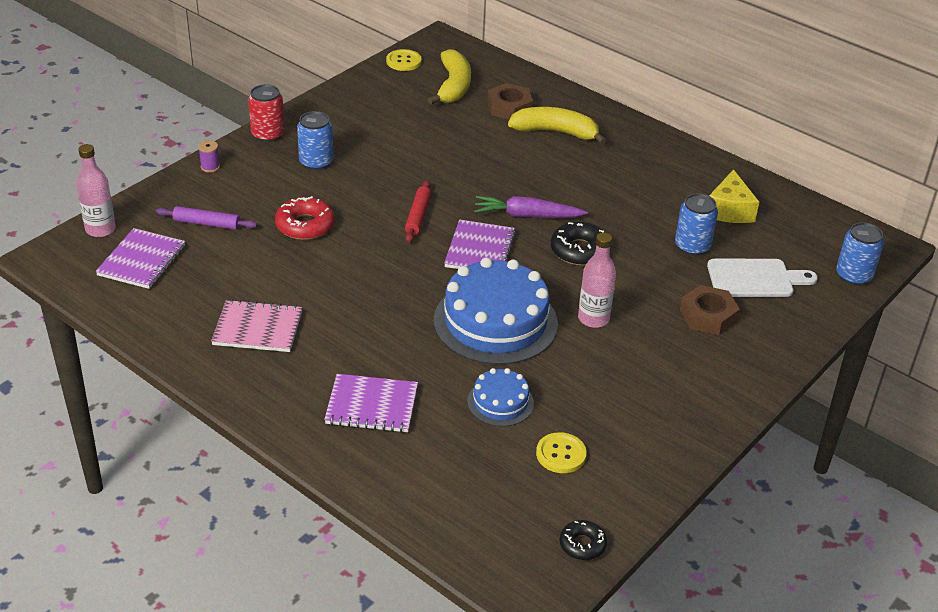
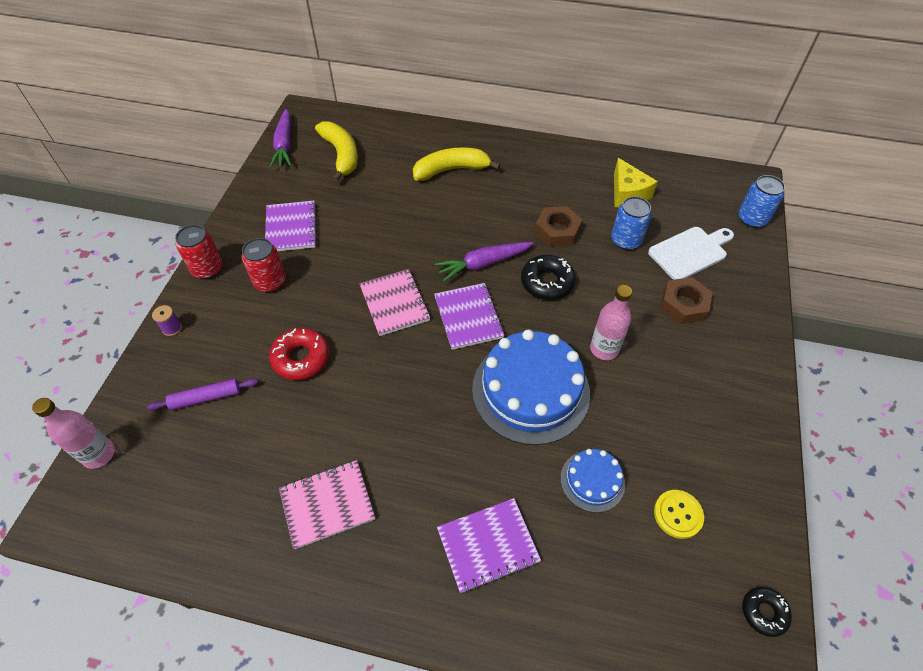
camera: 25 degrees left, 15 degrees up
(142, 261) = (164, 474): purple notebook -> purple notebook (291, 228)
(316, 162) = (270, 282): blue can -> red can
(403, 61) = (284, 145): yellow button -> purple carrot
(418, 216) = (394, 303): red rolling pin -> pink notebook
(509, 107) = (399, 159): brown nut -> brown nut (557, 230)

